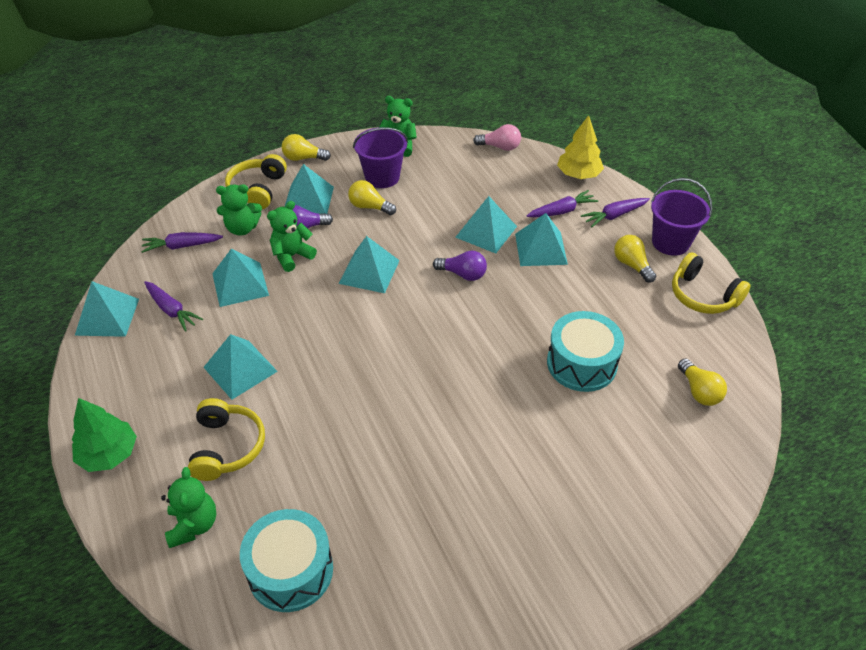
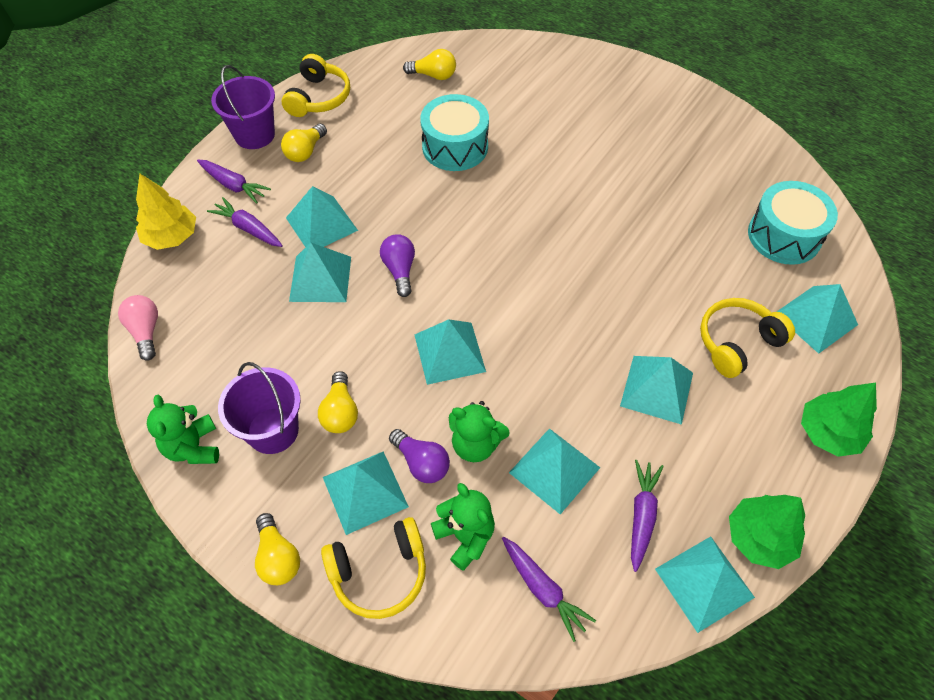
camera: 120 degrees left, 10 degrees up
(98, 360) = (759, 537): none -> green tree
(193, 525) = (815, 318): green teddy bear -> turquoise pyramid
(699, 391) = (433, 75): yellow light bulb -> yellow light bulb turned 60 degrees clockwise

